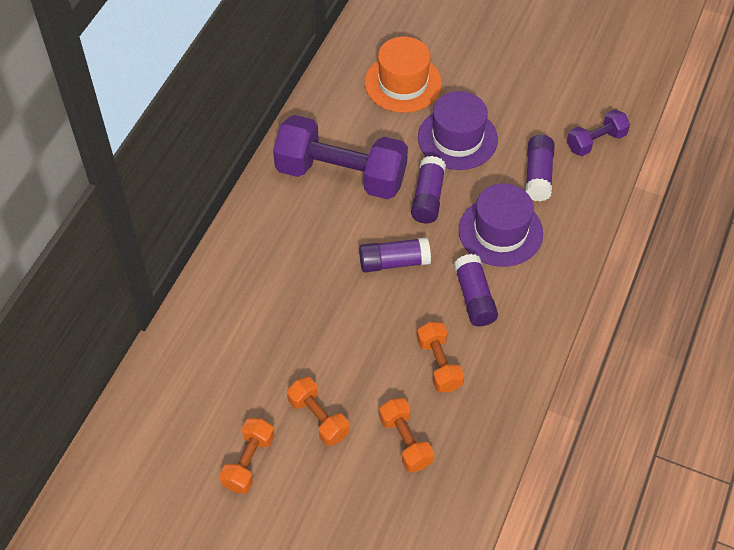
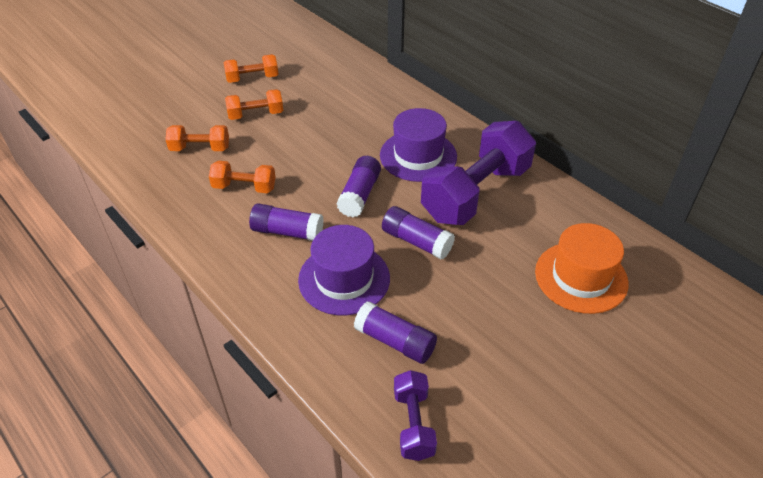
camera: 115 degrees right, 10 degrees down
(248, 462) = (252, 78): orange dumbbell -> orange dumbbell turned 60 degrees counterclockwise
(457, 138) = (481, 292): purple hat -> purple hat (418, 156)

